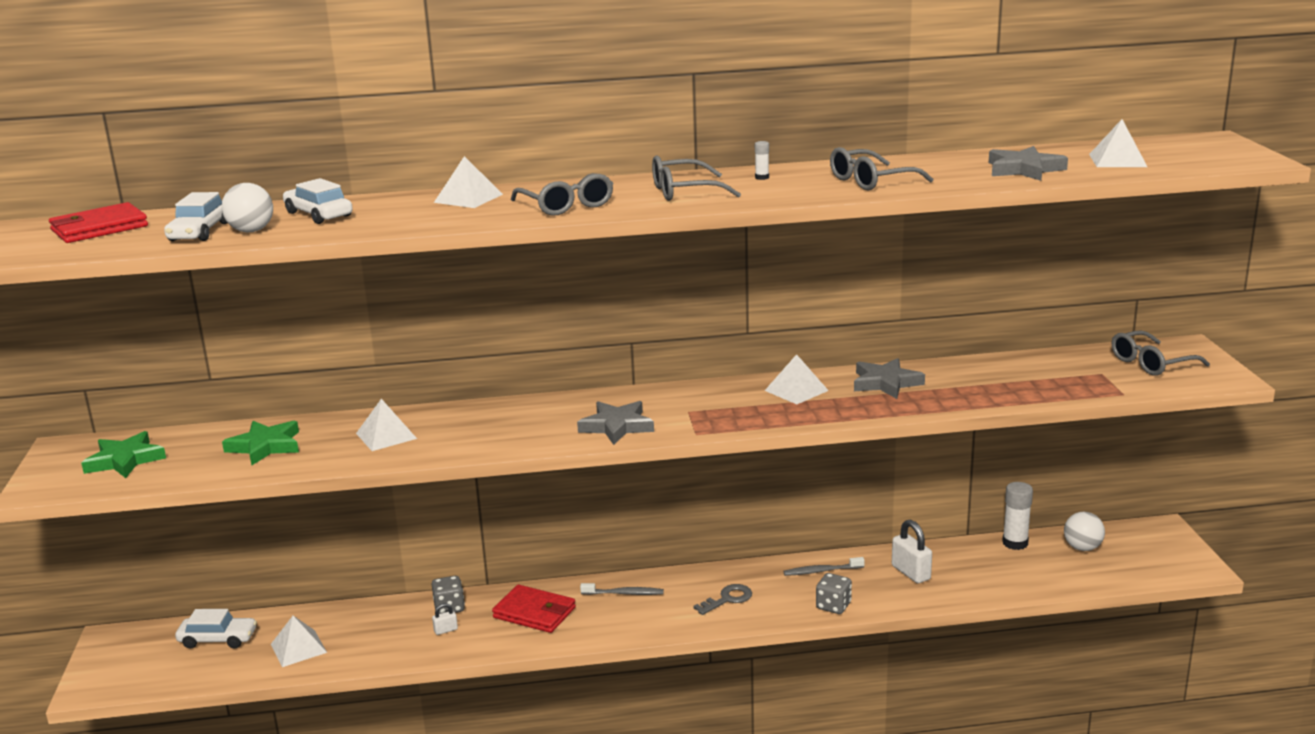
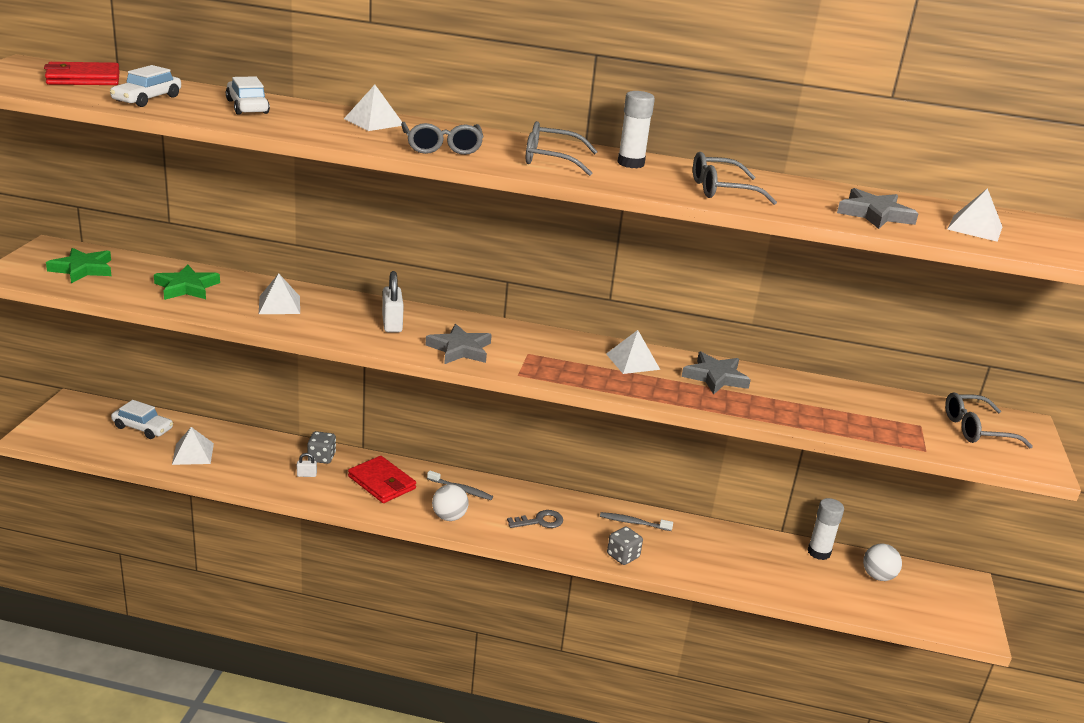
camera: 15 degrees right, 5 degrees up
(251, 231) = (183, 107): white ball -> white ball (449, 517)
(762, 177) = (630, 163): white glue stick -> white glue stick, size x2.10
(911, 573) = (708, 549): white padlock -> white padlock (392, 324)

